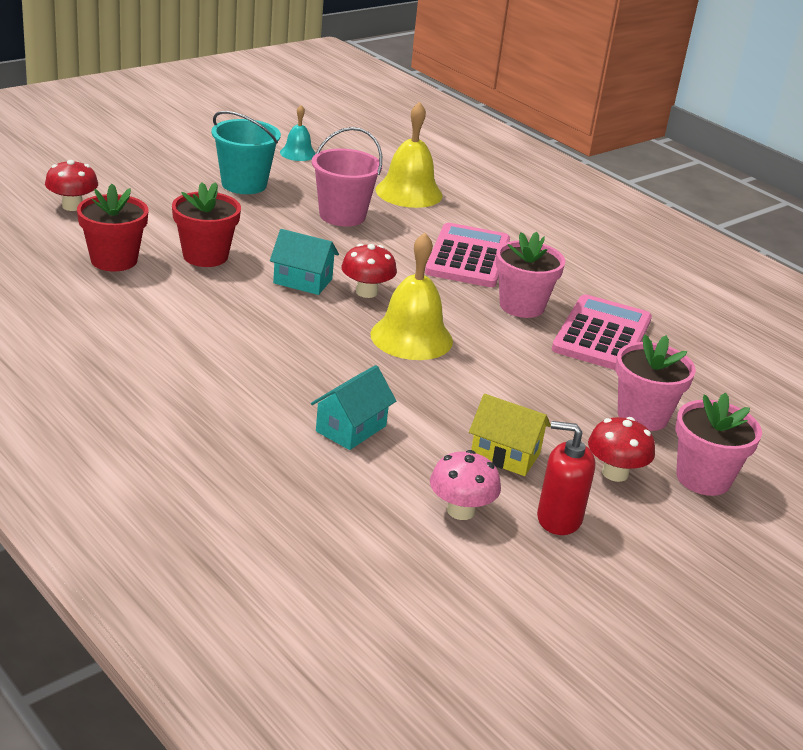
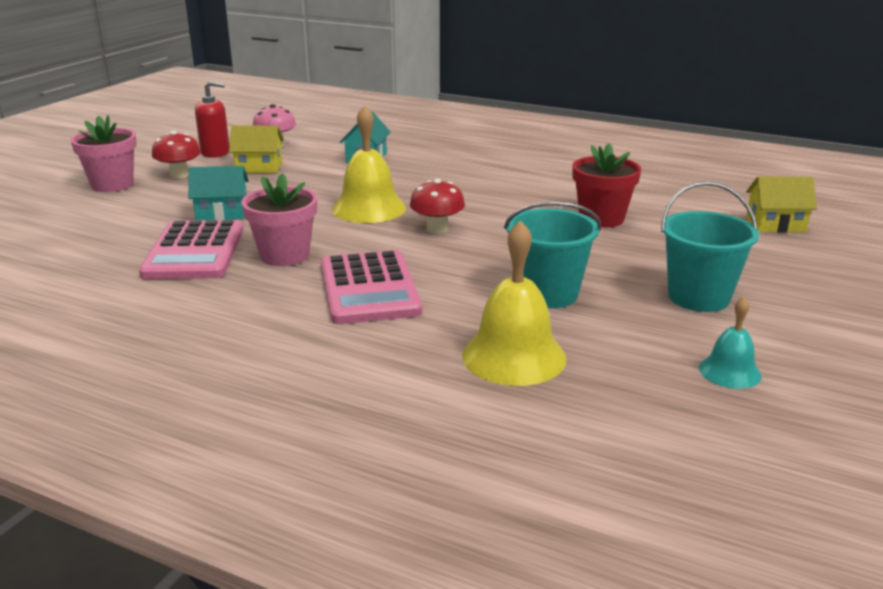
camera: 160 degrees right, 5 degrees down
(72, 206) = (775, 225): red mushroom -> yellow house
(114, 260) = (656, 197): red flower pot -> none
(302, 281) = (499, 222): turquoise house -> turquoise house (222, 213)
(342, 216) = (547, 294): pink bucket -> turquoise bucket
(642, 416) = (156, 205): pink flower pot -> none

